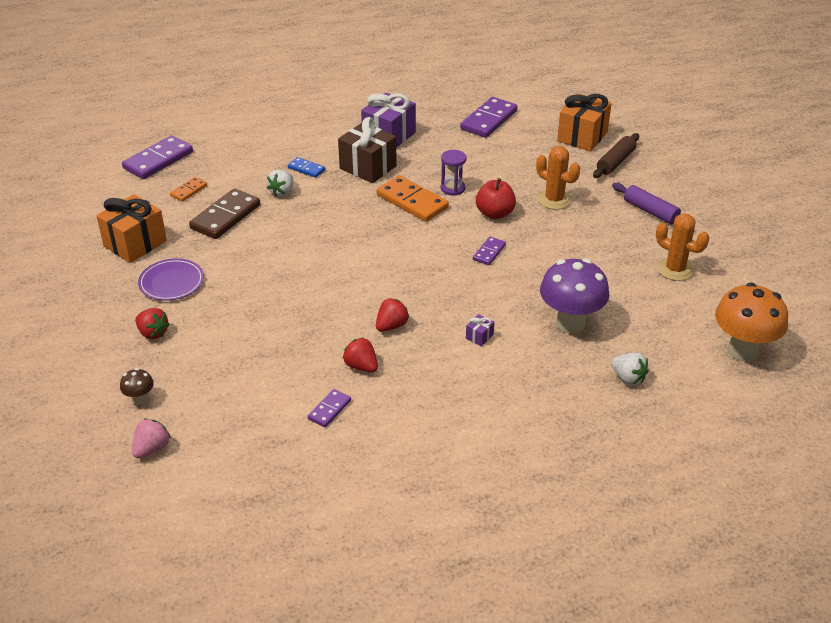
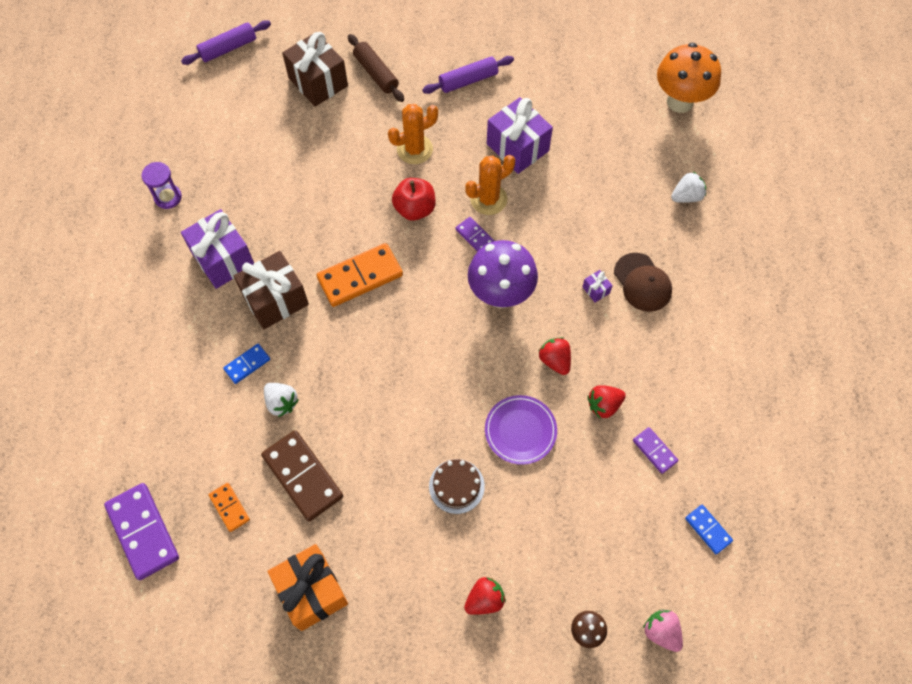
camera: 70 degrees left, 25 degrees up
(171, 282) = (403, 562): purple plate -> purple plate (520, 431)
(247, 295) = (456, 486): none -> brown cake
(262, 463) = (708, 529): none -> blue domino
(452, 188) = (354, 231): purple hourglass -> purple hourglass (168, 197)
(488, 120) = (242, 152): purple domino -> none
(506, 366) = (642, 282): none -> brown cap
(570, 324) = (603, 211): purple mushroom -> purple mushroom (500, 295)
(579, 90) = (228, 48): none -> purple rolling pin
(582, 137) = (318, 82): orange gift -> brown gift
(601, 256) = (517, 147): none -> purple gift
(675, 269) = (559, 100): orange cactus -> orange cactus (488, 199)

